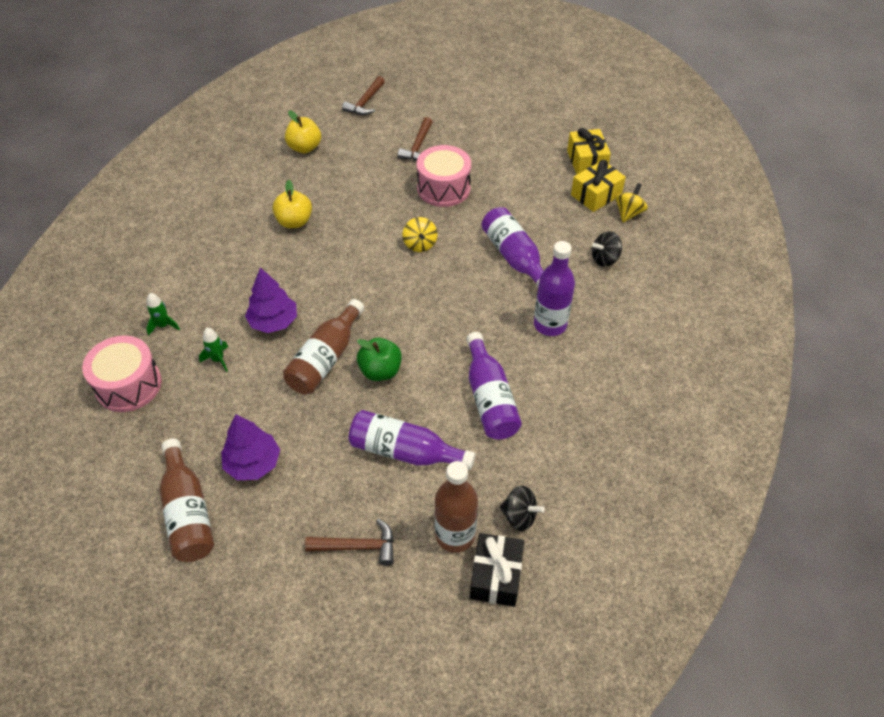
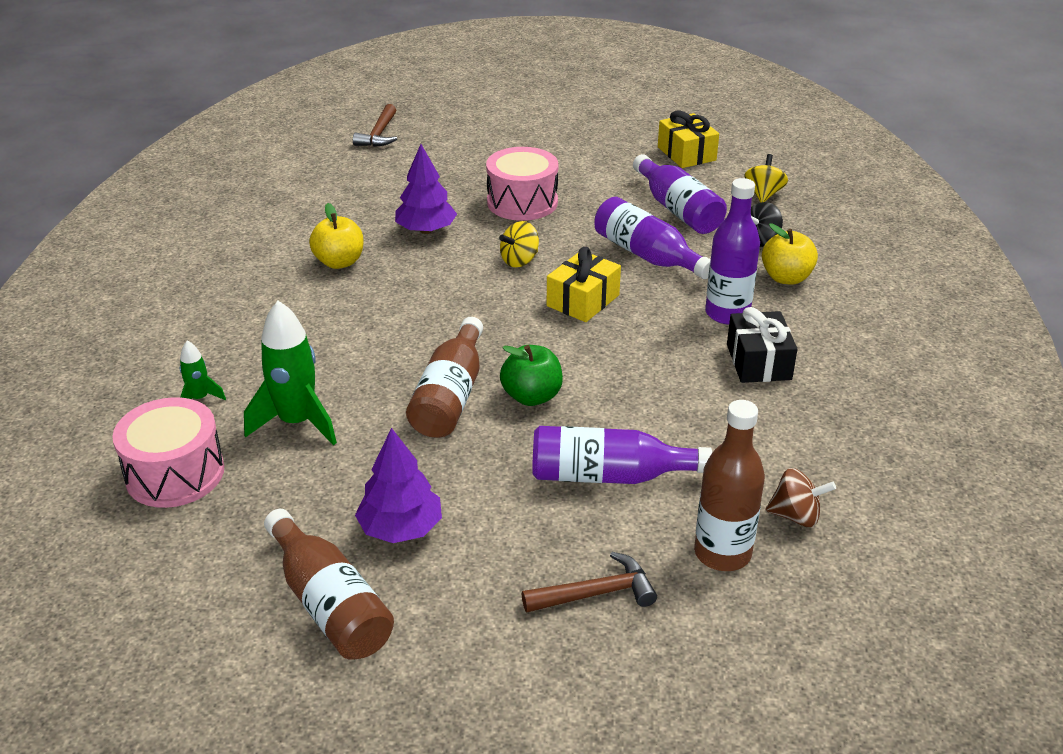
camera: 15 degrees left, 15 degrees down
(218, 359) = (297, 422): green rocket -> green rocket, size x1.99
(273, 322) = (358, 369): purple tree -> purple tree (426, 230)
(304, 148) = (318, 187): yellow apple -> yellow apple (786, 278)
(418, 146) = (469, 167): brown hammer -> none
(420, 244) = (519, 260): yellow spinning top -> yellow spinning top turned 75 degrees clockwise
(489, 398) = (691, 400): purple bottle -> purple bottle (678, 210)
(496, 576) = (800, 587): black gift -> black gift (758, 362)
(519, 516) = (796, 516): black spinning top -> brown spinning top
(596, 195) = (715, 183): yellow gift -> yellow gift (583, 300)

